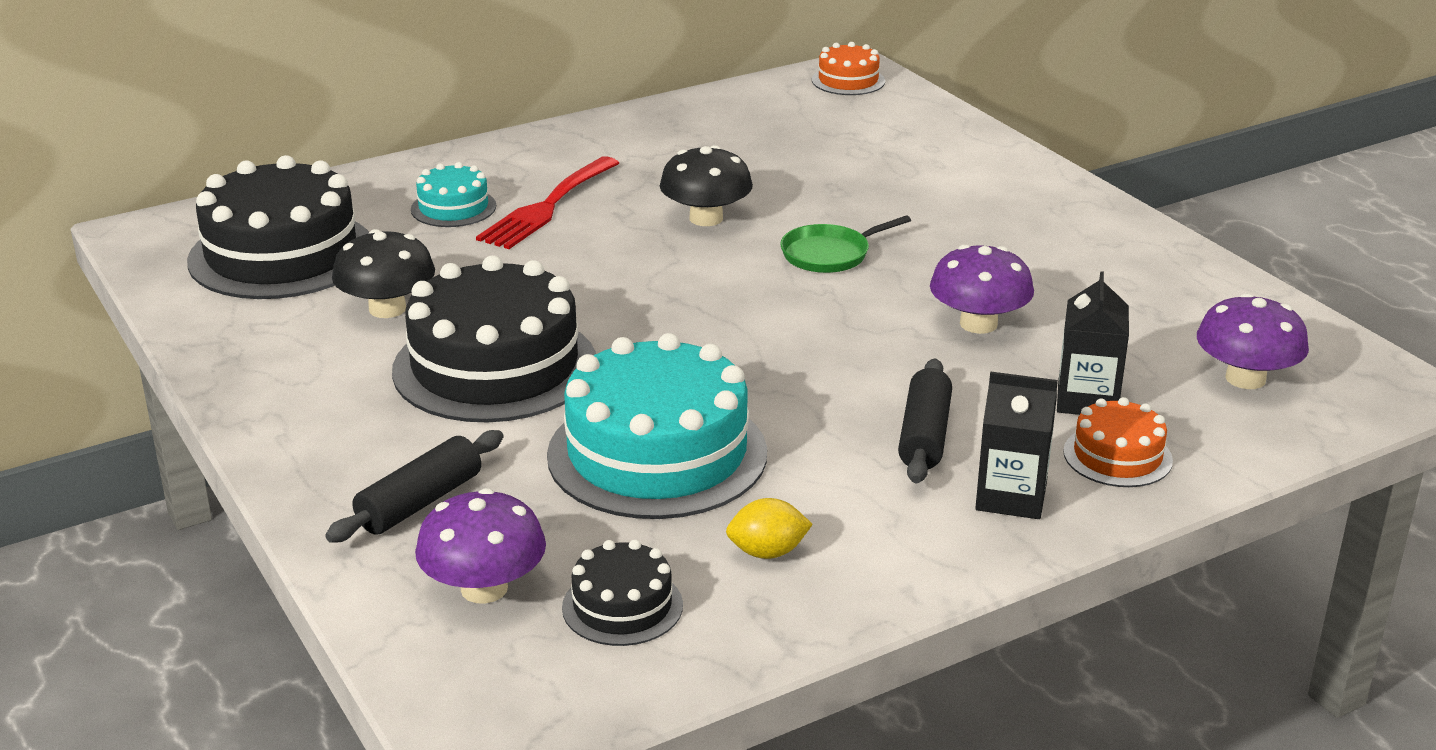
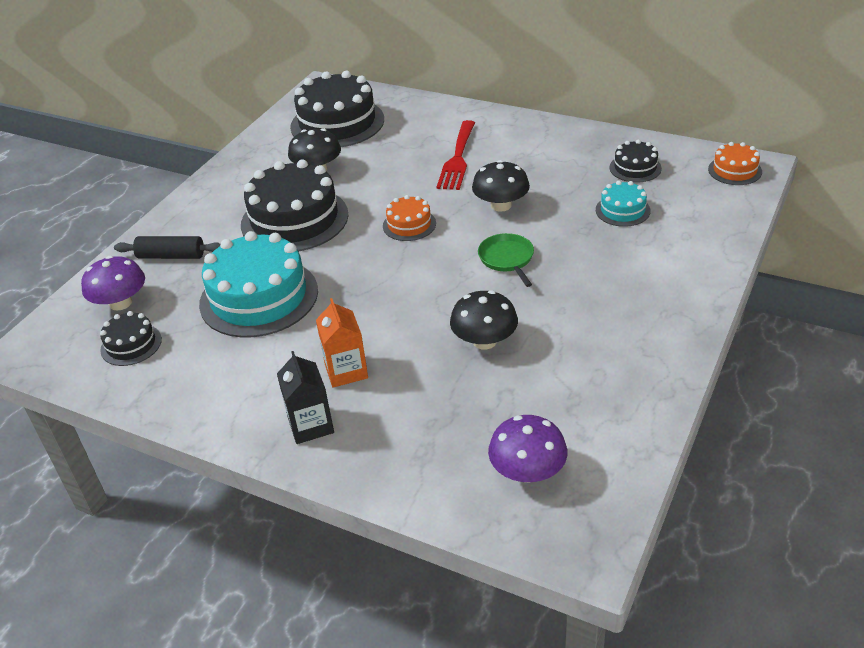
camera: 60 degrees right, 10 degrees up
(453, 207) = (427, 137): turquoise cake -> turquoise cake (622, 210)
(547, 207) = (457, 159): red fork -> red fork turned 75 degrees counterclockwise
(757, 122) = (635, 168): none -> black cake
(767, 552) = (201, 366): yellow lemon -> none
(829, 254) = (507, 259): green pan -> green pan turned 45 degrees clockwise
(924, 436) = (346, 371): black rolling pin -> orange carton
(978, 324) = (484, 341): purple mushroom -> black mushroom
(1087, 400) = (438, 414): black carton -> none
(1117, 456) = (386, 449): orange cake -> orange cake (409, 224)

